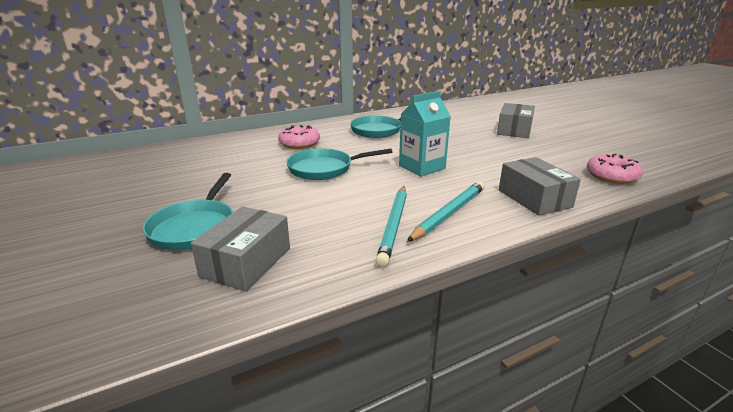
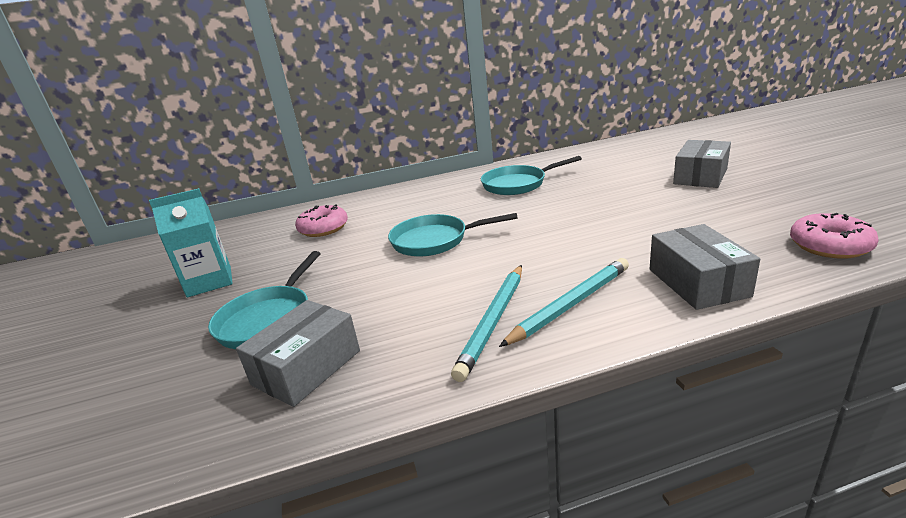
camera: 15 degrees right, 0 degrees up
(299, 143) = (417, 206): pink donut -> pink donut (323, 228)
(422, 167) = (555, 236): turquoise carton -> turquoise carton (209, 281)

